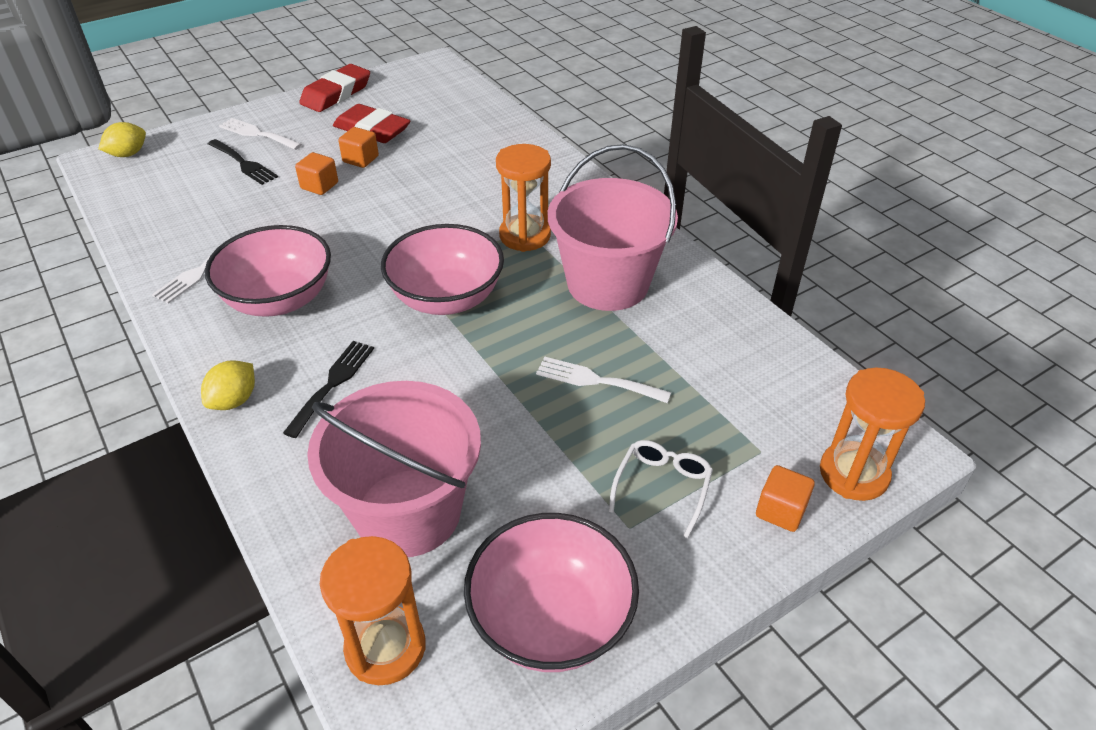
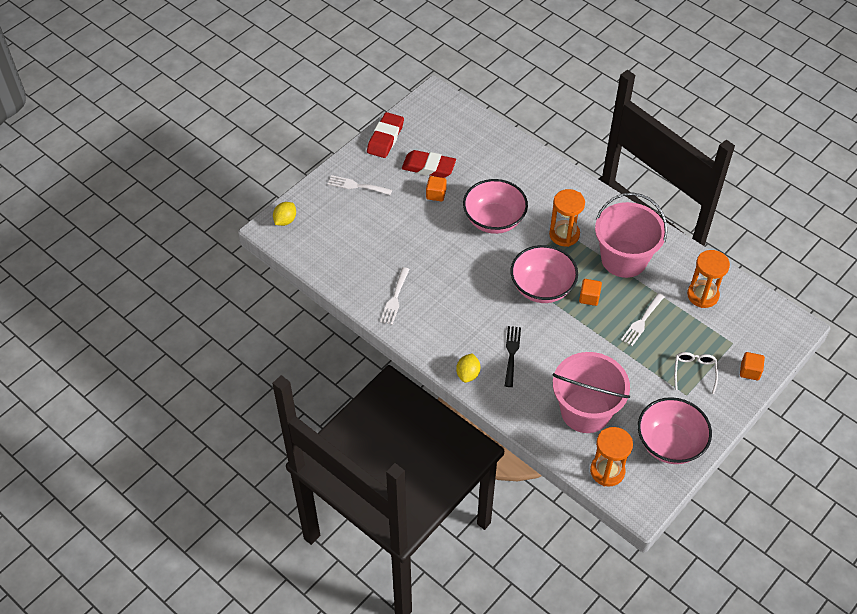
camera: 15 degrees left, 10 degrees up
(244, 164) = (365, 213): black fork -> none
(279, 299) = (451, 308): pink bowl -> pink bowl (494, 220)
(319, 186) = (423, 221): orange cube -> orange cube (589, 297)
(596, 380) = (642, 321): white fork -> white fork turned 60 degrees counterclockwise
(853, 474) = (777, 345): orange hourglass -> orange hourglass (702, 295)

